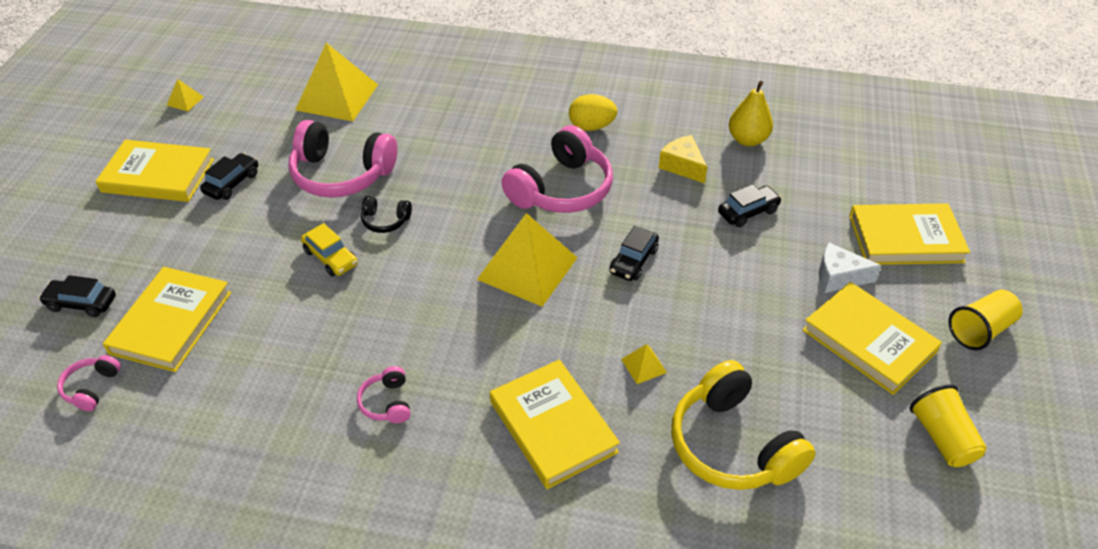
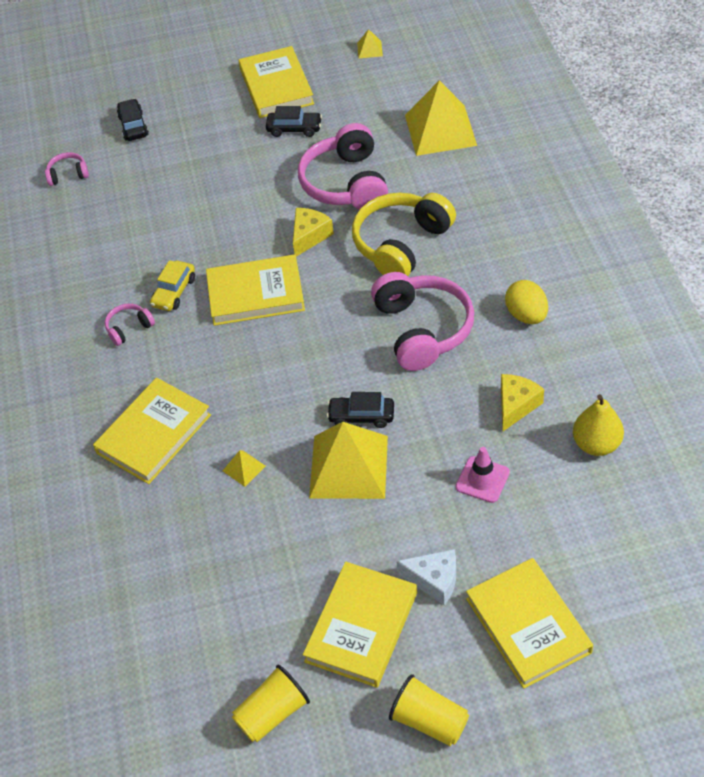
camera: 70 degrees right, 5 degrees up
(171, 322) = (140, 178): yellow book -> yellow book (255, 294)
(331, 257) = (250, 226): yellow car -> yellow car (174, 292)
(385, 220) = (309, 236): black headphones -> yellow cheese
(527, 268) = (309, 348): yellow pyramid -> yellow pyramid (348, 466)
(561, 189) = (422, 330): pink headphones -> pink headphones turned 120 degrees counterclockwise
(733, 445) = (191, 557): yellow headphones -> yellow headphones (401, 244)
(748, 212) = (482, 479): black car -> pink traffic cone
(838, 277) = (434, 580): white cheese -> white cheese turned 120 degrees clockwise

